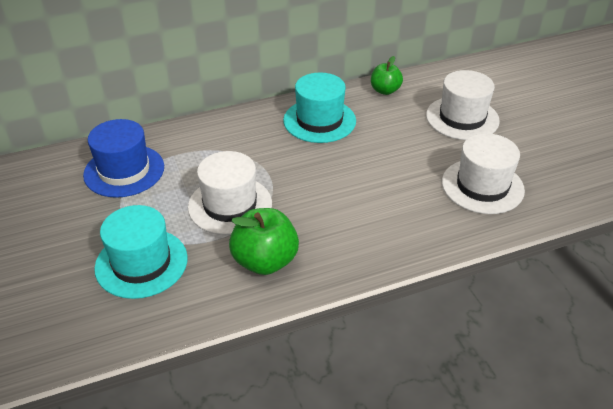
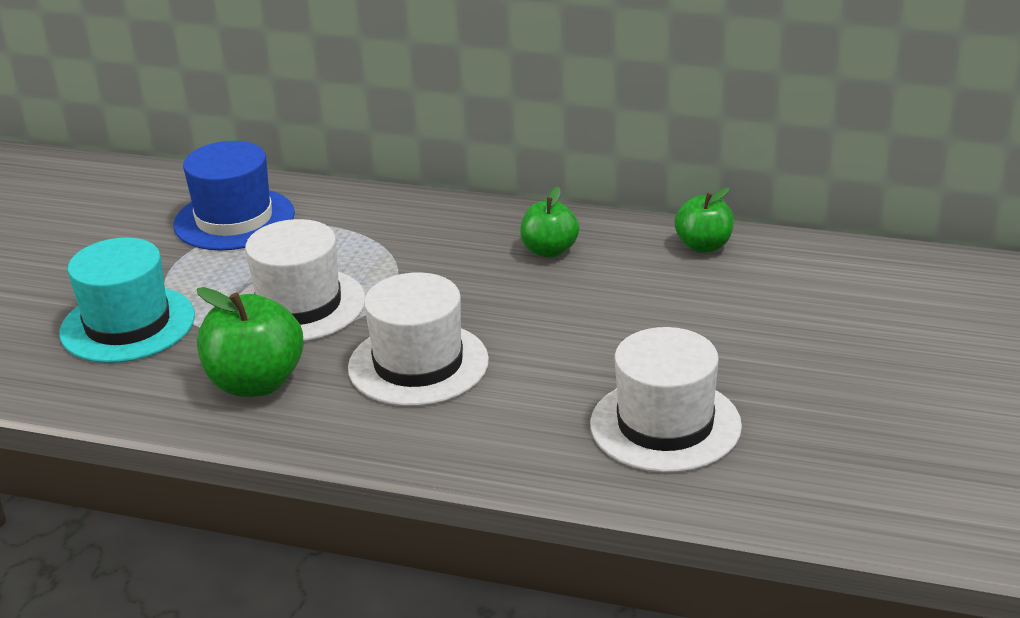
camera: 40 degrees right, 10 degrees down
(319, 120) = (549, 251): turquoise hat -> green apple
(462, 118) = (772, 326): white hat -> white hat (418, 364)

